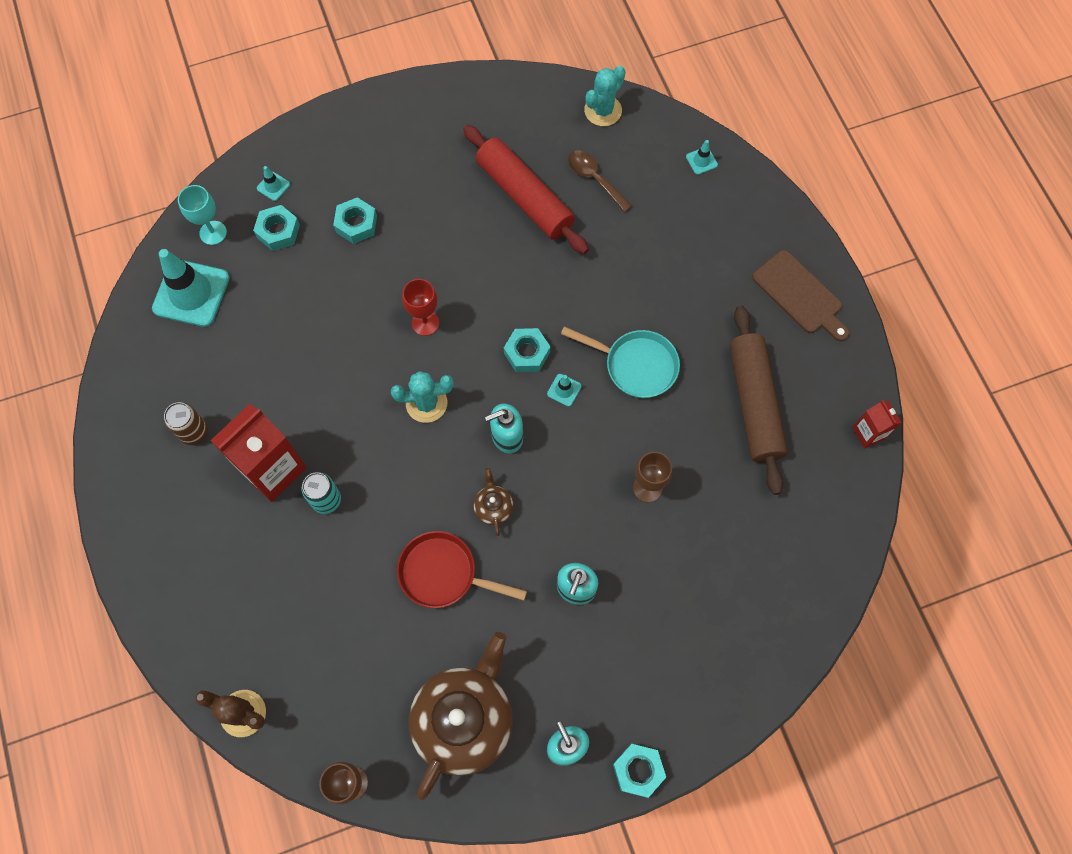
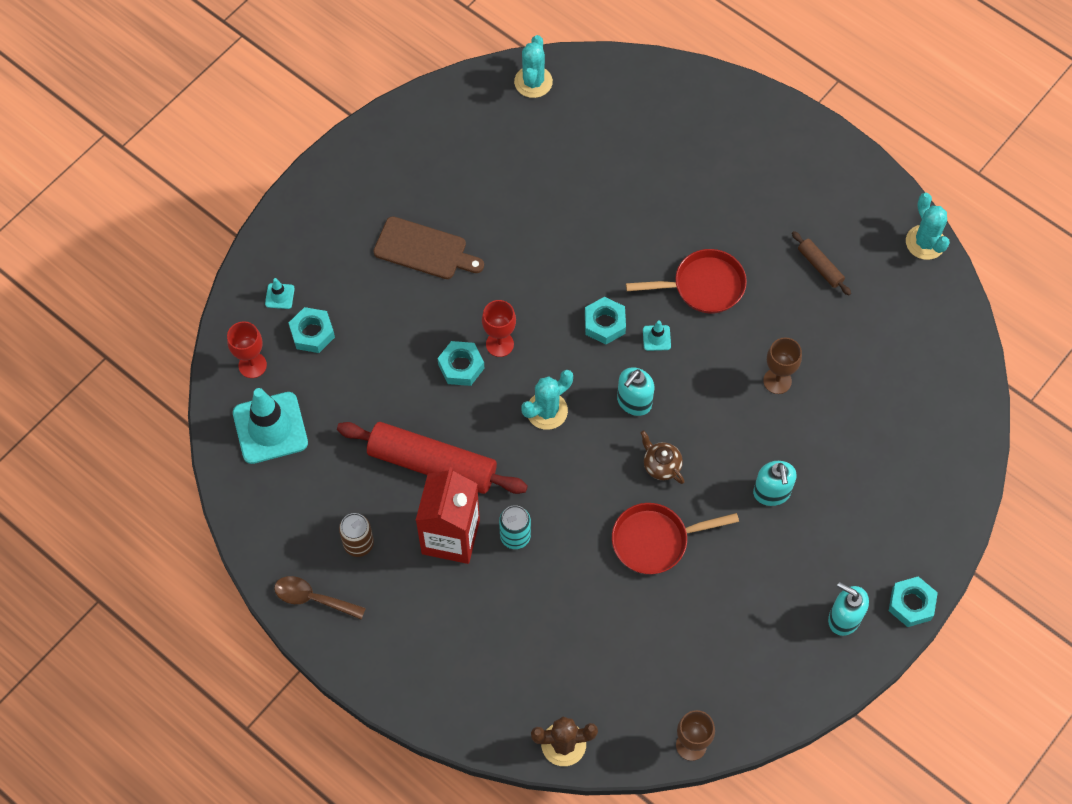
camera: 30 degrees left, 5 degrees down
(213, 233) = (252, 365): turquoise goblet -> red goblet
(356, 224) = (379, 291): turquoise nut -> turquoise nut (461, 366)
(464, 719) = (749, 644): brown teapot -> none
(524, 197) = (514, 191): red rolling pin -> red rolling pin (432, 464)
(594, 179) = (565, 145): brown spoon -> brown spoon (313, 598)
(636, 365) = (703, 286): turquoise pan -> red pan
(701, 161) = (647, 84): turquoise traffic cone -> none
(754, 403) = (820, 266): brown rolling pin -> brown rolling pin, size x0.46
(800, 295) = (801, 158): brown cutting board -> brown cutting board (424, 250)
(868, 433) = (925, 242): red carton -> turquoise cactus

